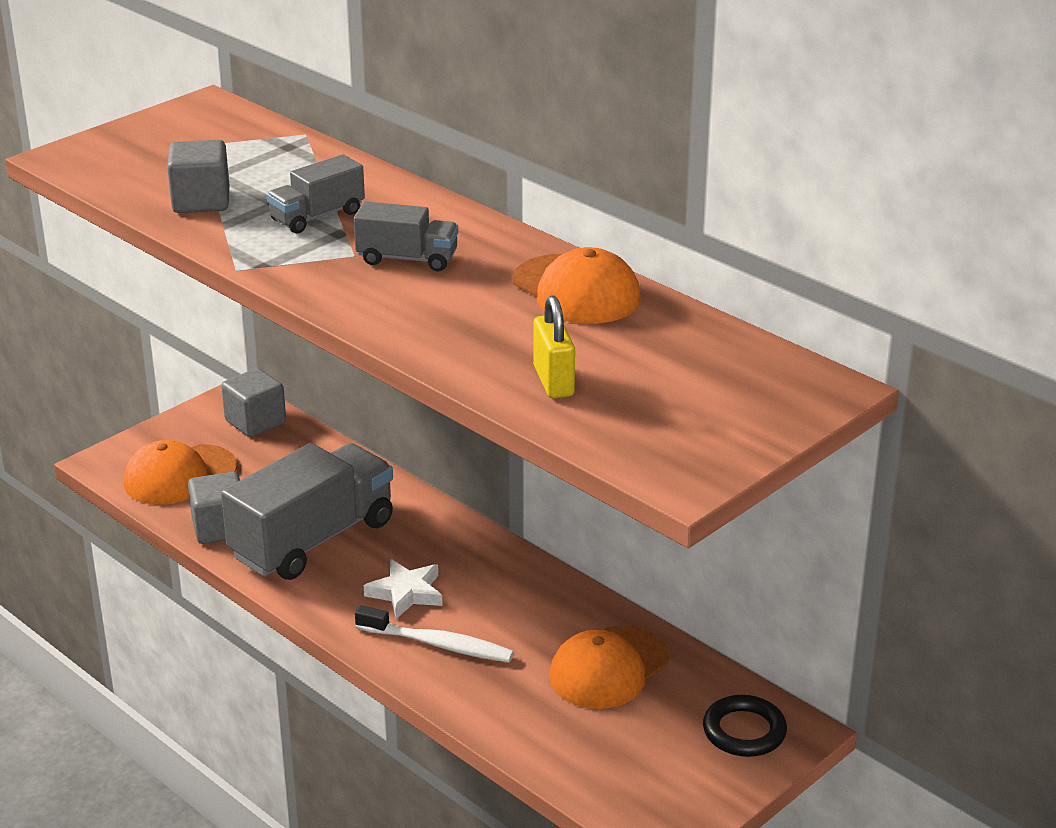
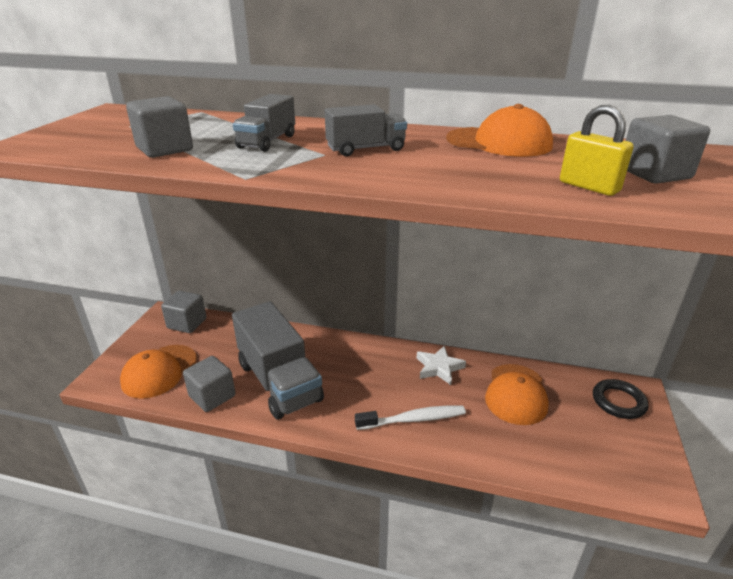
camera: 30 degrees left, 0 degrees up
(313, 540) = (279, 381): grey truck -> grey truck turned 135 degrees clockwise
(406, 593) = (364, 393): white star -> white star (439, 367)
(662, 387) = (654, 174): none -> grey cube

